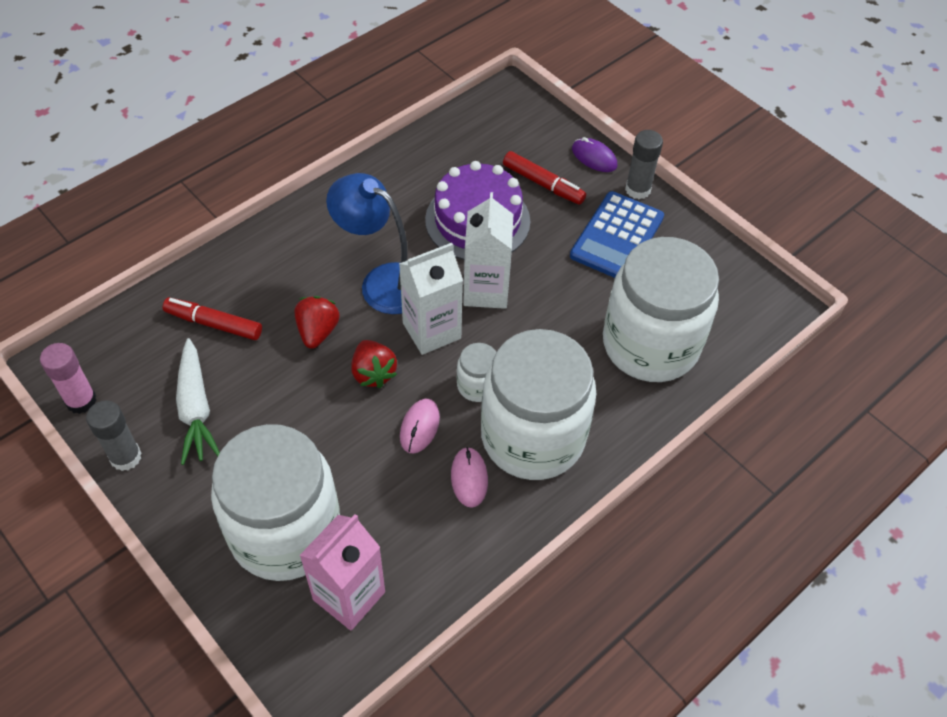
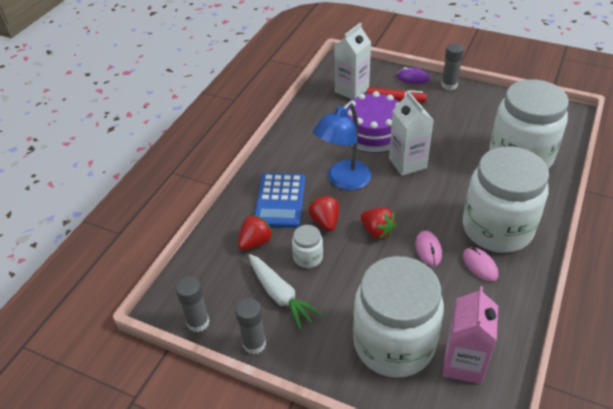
camera: 20 degrees left, 10 degrees down
(81, 401) = (198, 322): pink glue stick -> grey glue stick
(214, 324) = (255, 242): red marker -> red strawberry
(382, 282) = (343, 181): blue lamp -> blue lamp turned 60 degrees counterclockwise
(431, 331) = (393, 195): white carton -> white carton (351, 90)
(477, 385) = (443, 214): white jar -> white jar (308, 257)
(617, 236) = (457, 111): blue calculator -> blue calculator (280, 201)

